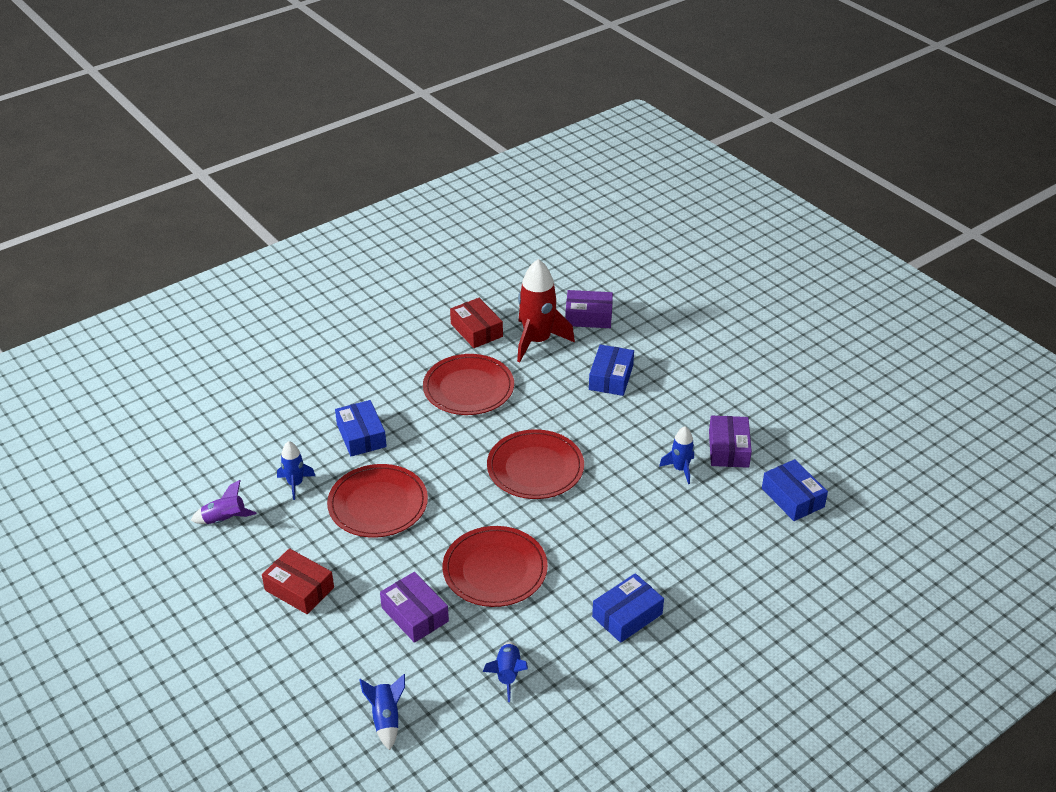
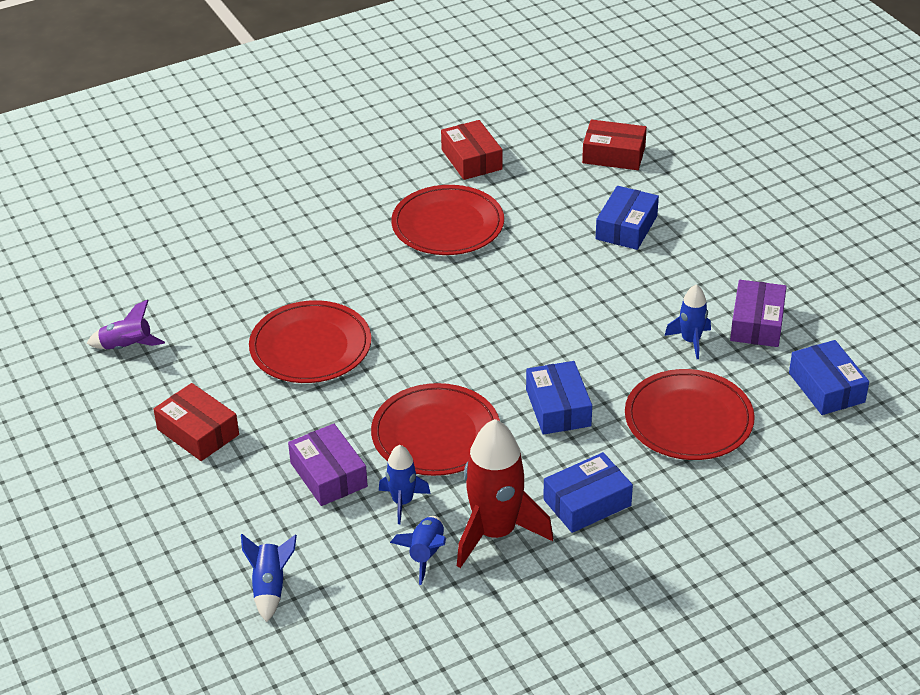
camera: 10 degrees right, 0 degrees up
(295, 484) = (217, 315): blue rocket -> blue rocket (402, 502)
(361, 435) = (307, 267): blue box -> blue box (558, 407)
(535, 467) = (510, 323): red plate -> red plate (688, 419)
(537, 341) = (544, 178): red rocket -> red rocket (495, 532)
(588, 316) = (614, 154): purple box -> red box

